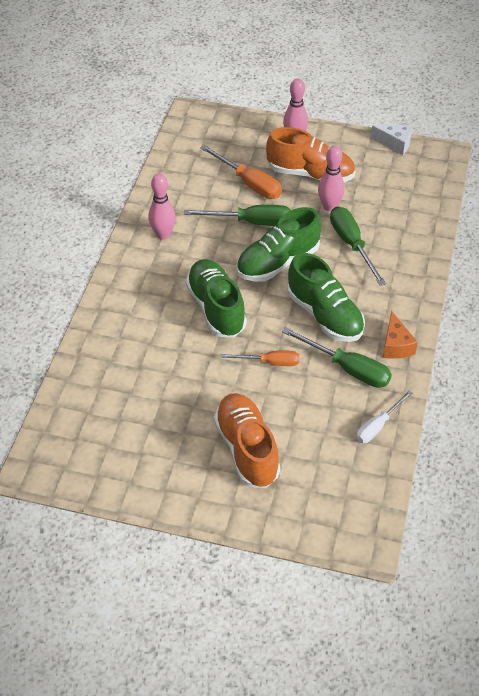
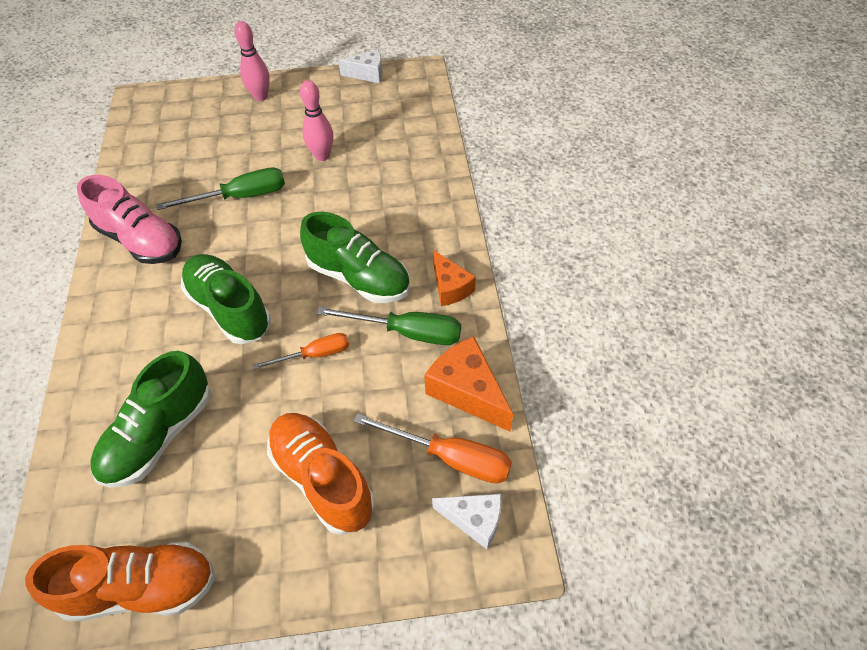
camera: 20 degrees left, 5 degrees up
(163, 235) = (141, 240): pink bowling pin -> pink shoe
(249, 183) = (225, 155): orange screwdriver -> orange screwdriver (450, 457)
(277, 263) = (285, 233): green shoe -> green shoe (160, 435)
(310, 174) = (289, 127): orange shoe -> orange shoe (141, 587)
(347, 513) = (474, 520): none -> white cheese
(352, 245) = (360, 189): green screwdriver -> none
(378, 426) = (467, 391): white screwdriver -> orange cheese

